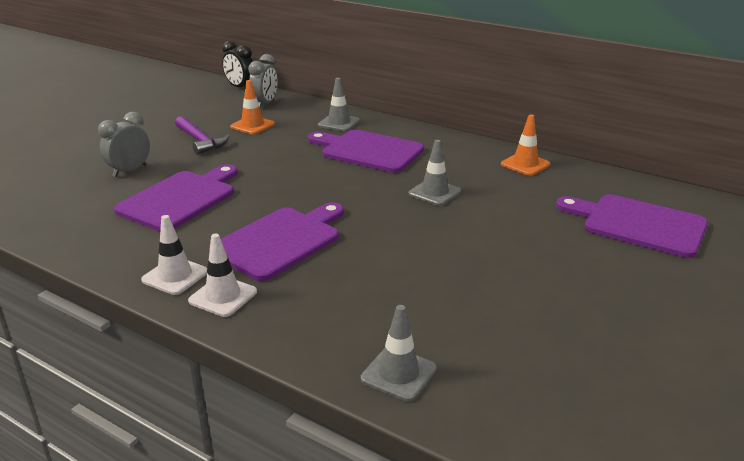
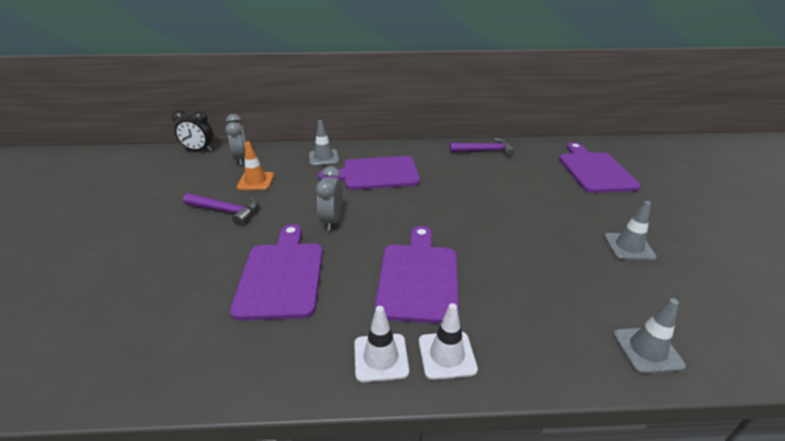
camera: 35 degrees left, 5 degrees up
(129, 171) = (192, 267): grey clock -> grey clock (332, 221)
(434, 192) = (463, 191): grey traffic cone -> grey traffic cone (629, 247)
(525, 164) = (485, 151): orange traffic cone -> purple hammer
(638, 224) = (594, 170): purple cutting board -> purple cutting board turned 90 degrees clockwise

